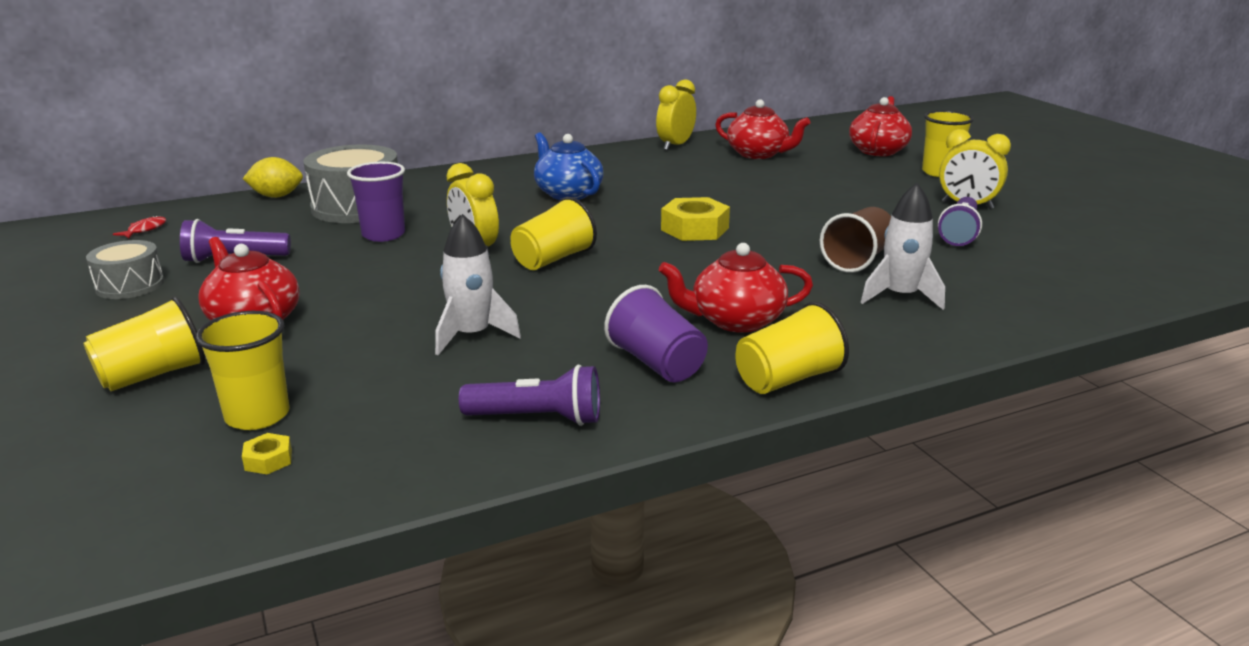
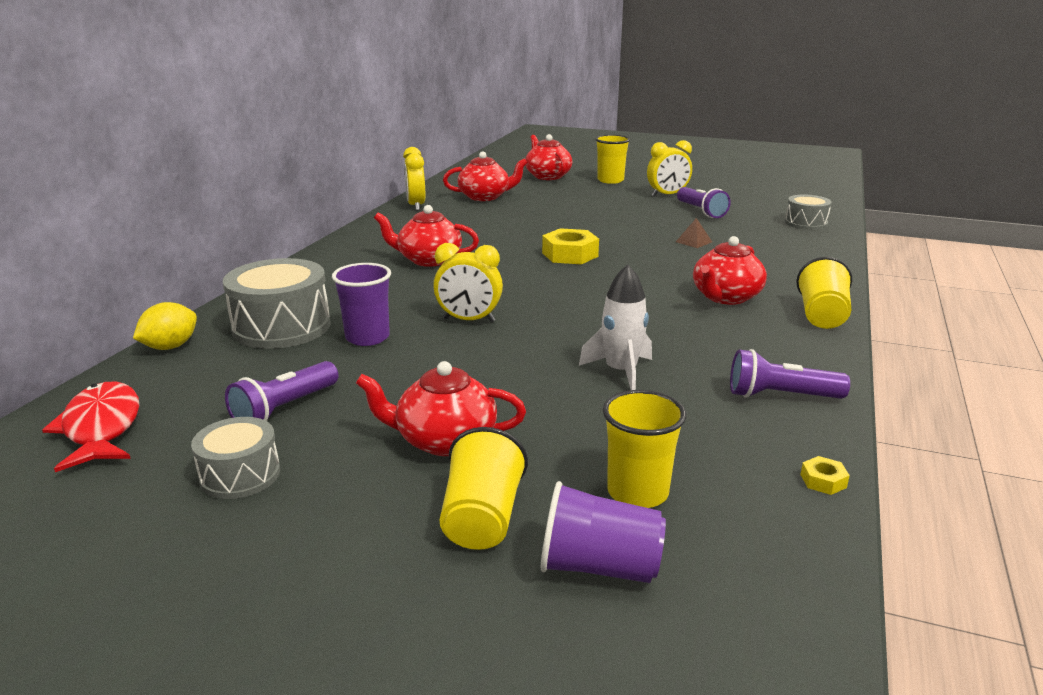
camera: 45 degrees left, 0 degrees up
(145, 230) = (101, 428): red fish -> red fish, size x2.24
(268, 460) = (722, 510): yellow nut -> yellow nut (823, 481)
(538, 418) = (780, 396): purple flashlight -> purple flashlight turned 135 degrees counterclockwise
(553, 259) = (538, 305): yellow cup -> none
(568, 193) = (428, 260): blue teapot -> red teapot
(657, 364) = (752, 337): purple cup -> purple cup (599, 566)
(857, 260) = (693, 242): brown cup -> brown pyramid
(900, 296) = (758, 253): white rocket -> none
(1069, 288) = (806, 223): none -> grey drum

